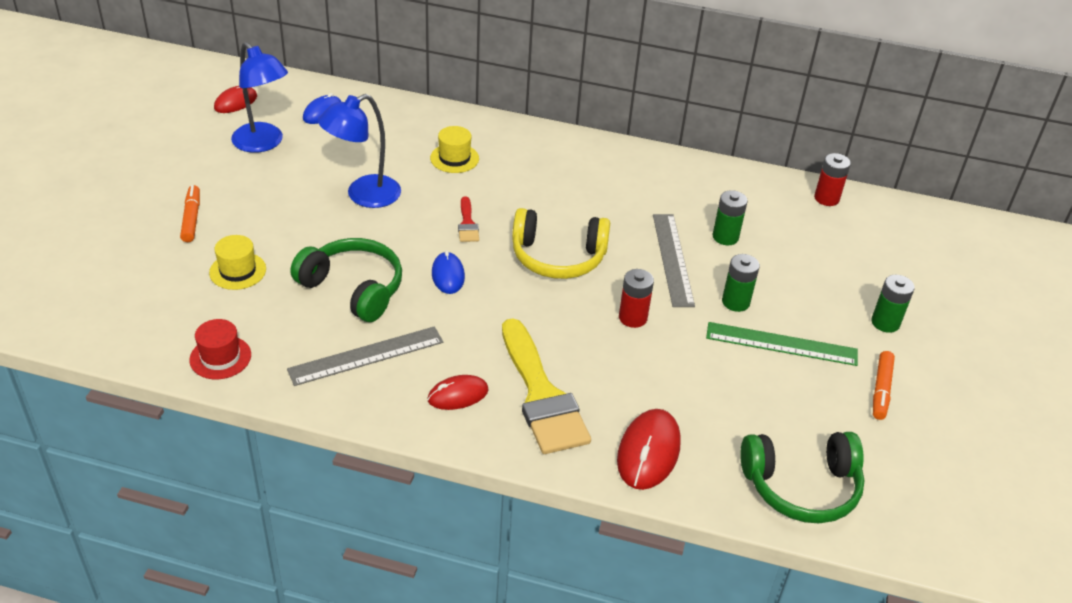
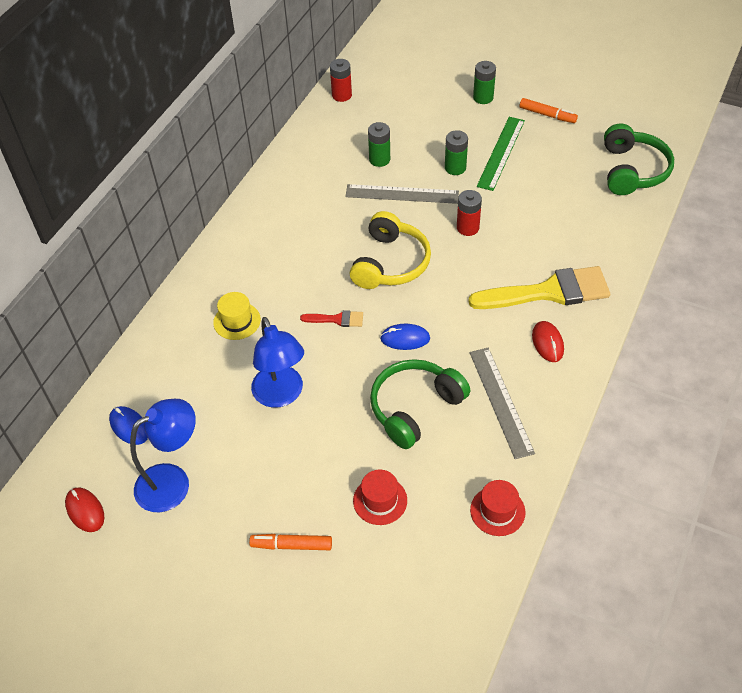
camera: 75 degrees left, 10 degrees up
(237, 271) = (380, 500): yellow hat -> red hat
(648, 452) = (604, 240): red mouse -> none

